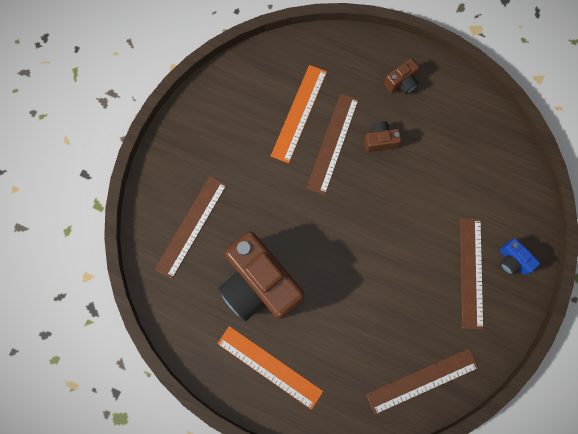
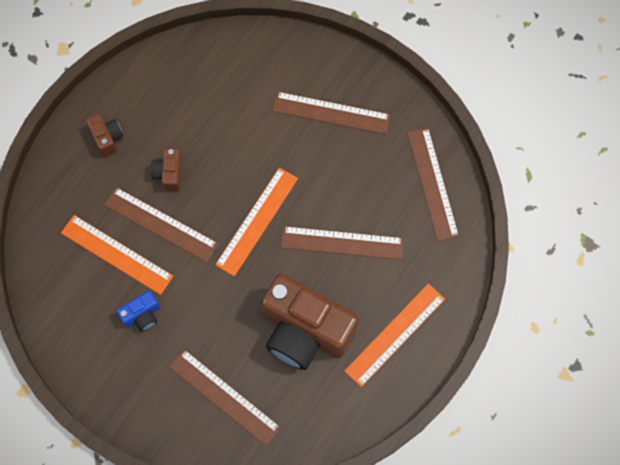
camera: 80 degrees left, 5 degrees down
(259, 284) = (305, 331): brown camera -> brown camera turned 60 degrees clockwise
(346, 304) = (342, 243): none -> brown ruler
(352, 224) = (257, 221): none -> orange ruler
(512, 260) = (326, 71): blue camera -> blue camera (142, 315)

